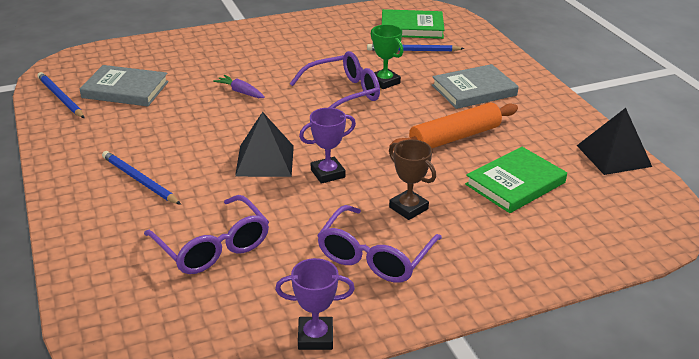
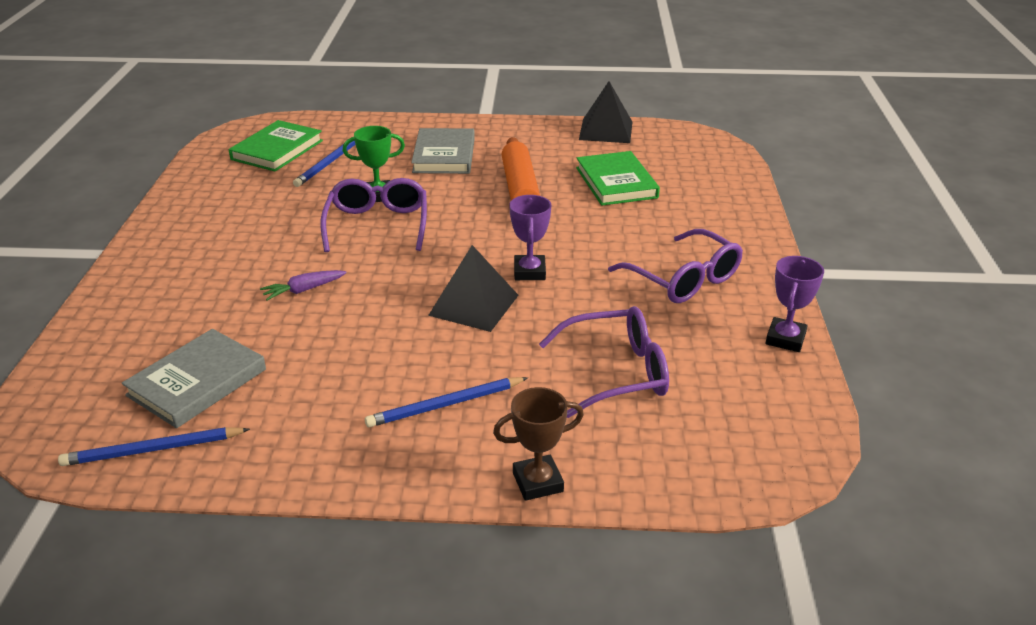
camera: 65 degrees left, 0 degrees up
(408, 208) = (619, 243): brown trophy -> brown trophy (537, 482)

